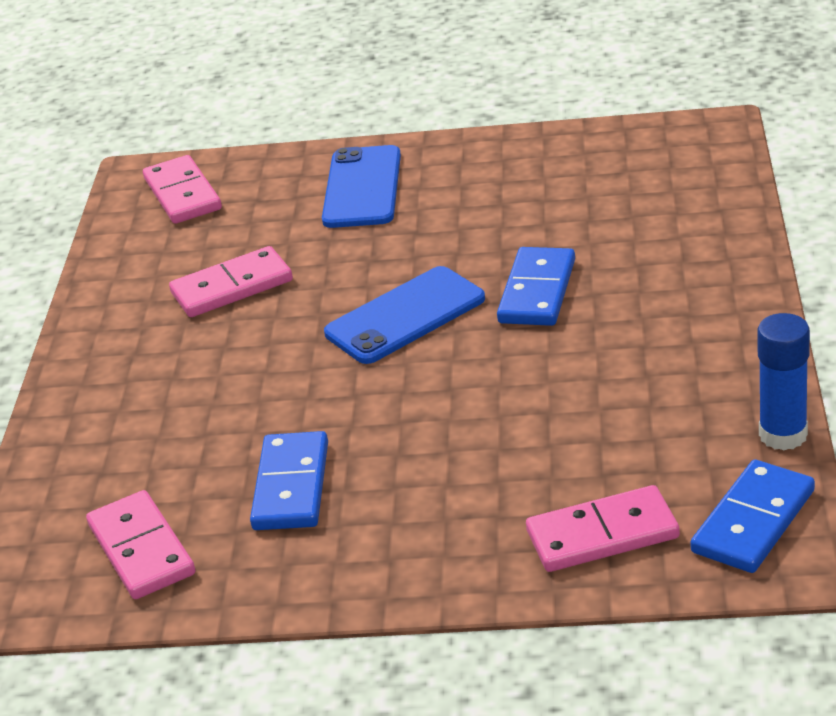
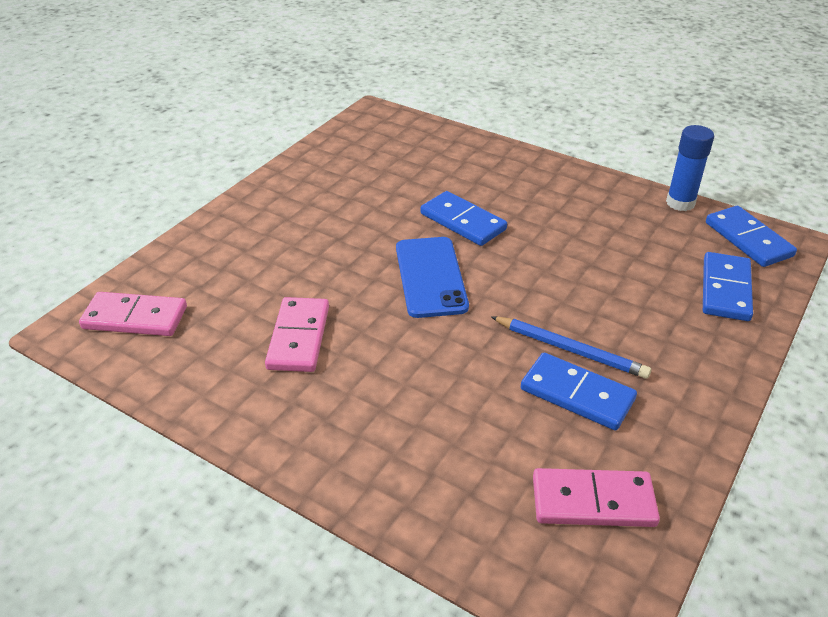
camera: 65 degrees left, 5 degrees up
(362, 188) = (254, 239): blue phone -> none
(363, 455) = (570, 350): none -> blue pencil
(602, 534) = (725, 289): pink domino -> blue domino

